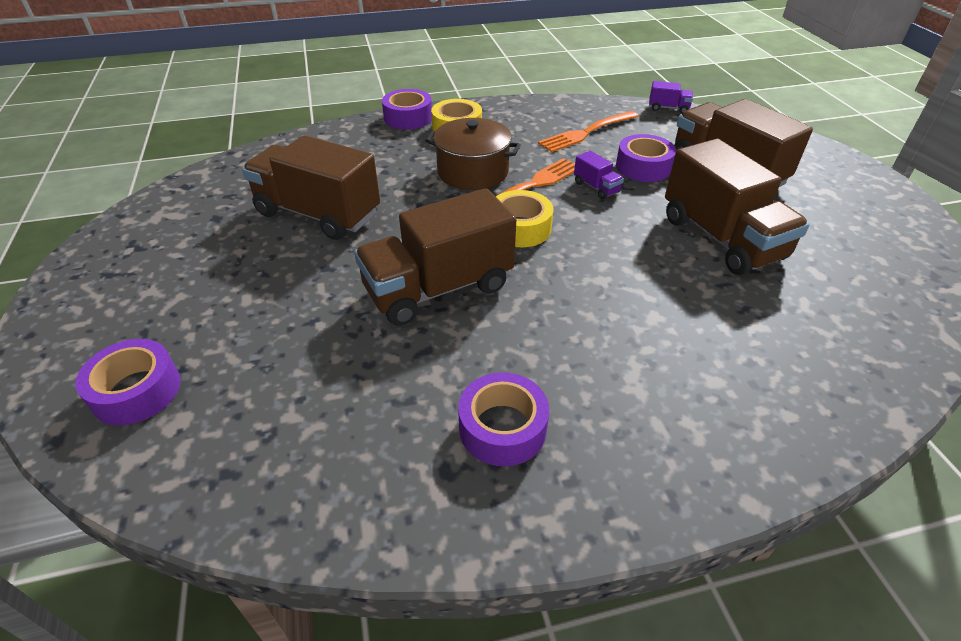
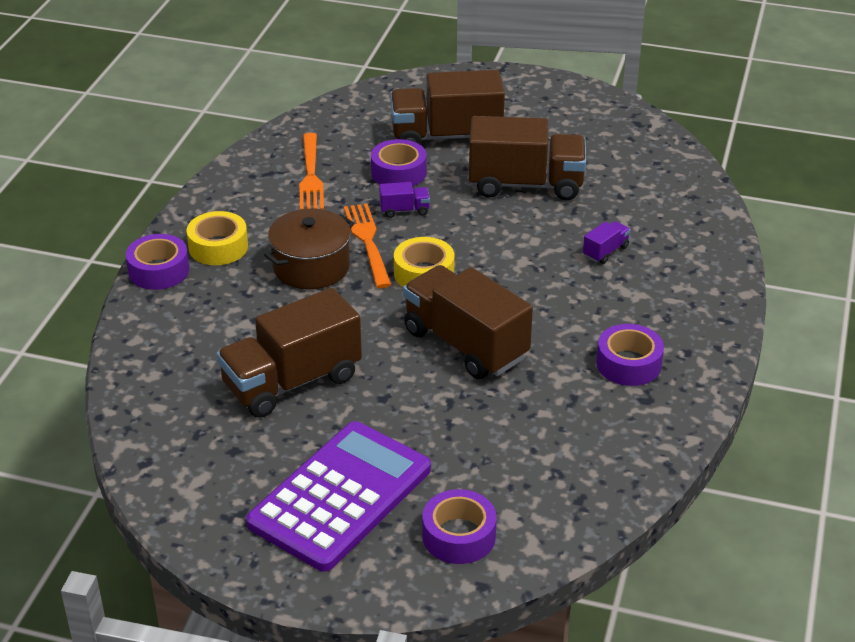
camera: 60 degrees left, 5 degrees down
(175, 292) = (340, 496): none -> purple calculator
(438, 288) = (465, 344): brown truck -> brown truck turned 135 degrees clockwise
(668, 108) = (317, 112): purple truck -> purple truck (605, 251)

